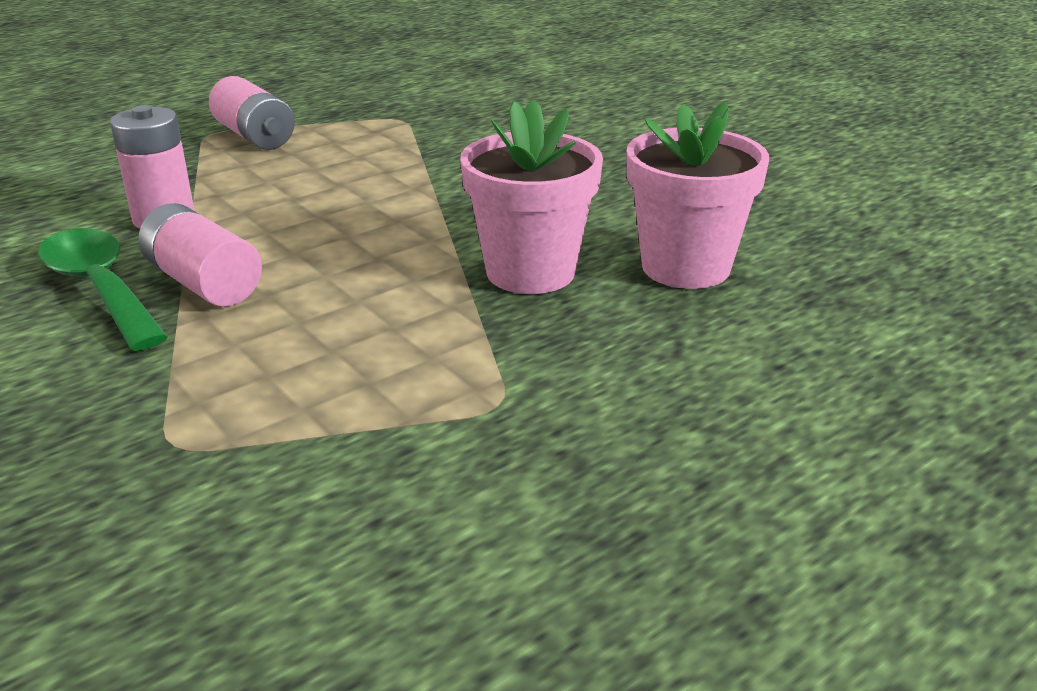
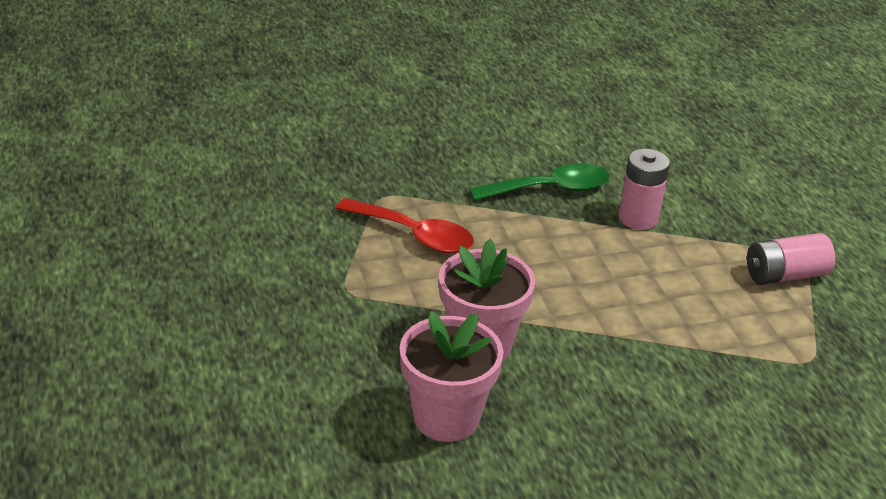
camera: 110 degrees right, 5 degrees up
(204, 283) = (537, 222): pink battery -> none
(297, 378) = (414, 235): none -> red spoon

